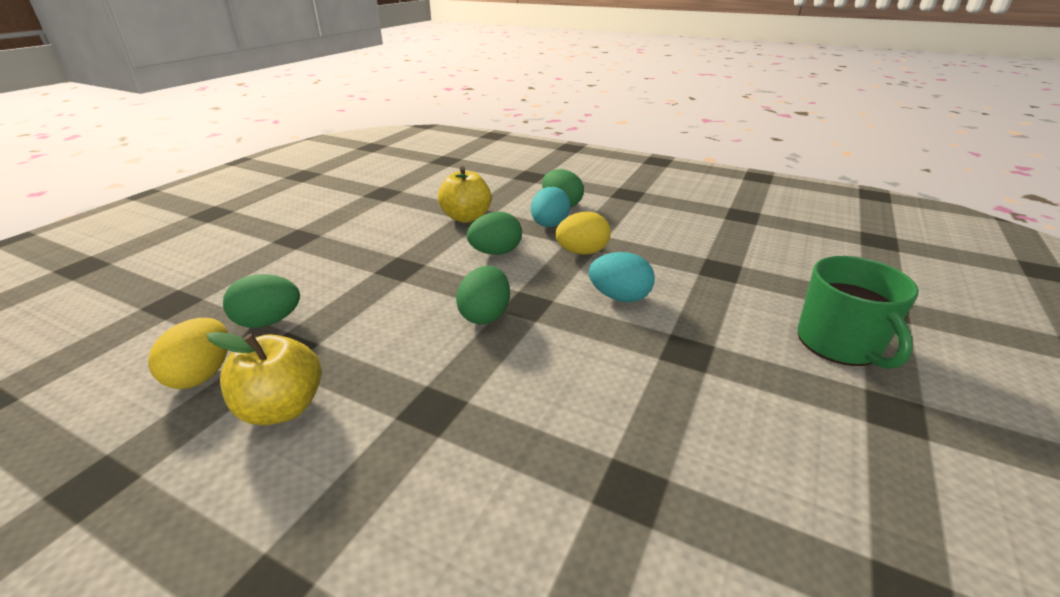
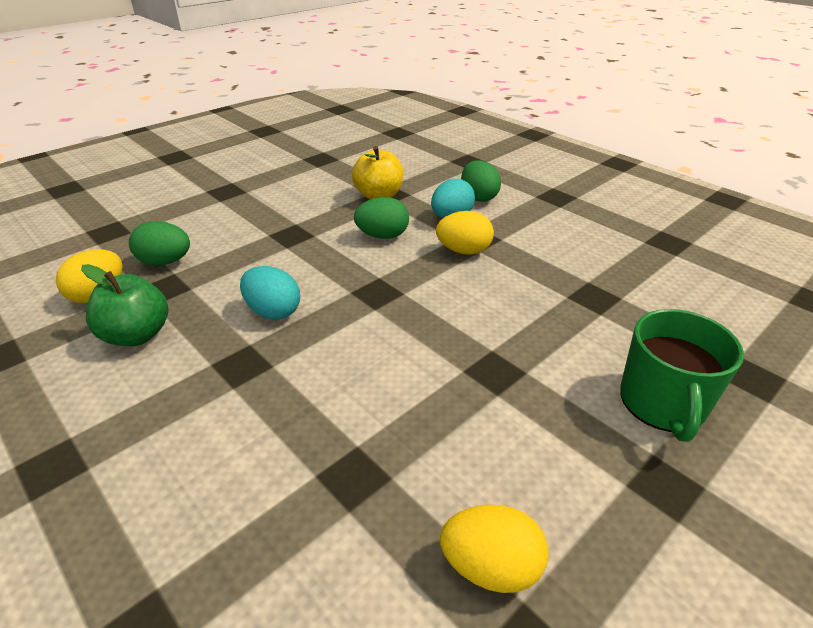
camera: 20 degrees right, 5 degrees up
(282, 408) = (137, 335): yellow apple -> green apple
(485, 315) = (334, 294): green egg -> none
(619, 297) = (467, 303): turquoise egg -> turquoise egg (273, 311)
(820, 534) = (490, 566): none -> yellow egg

